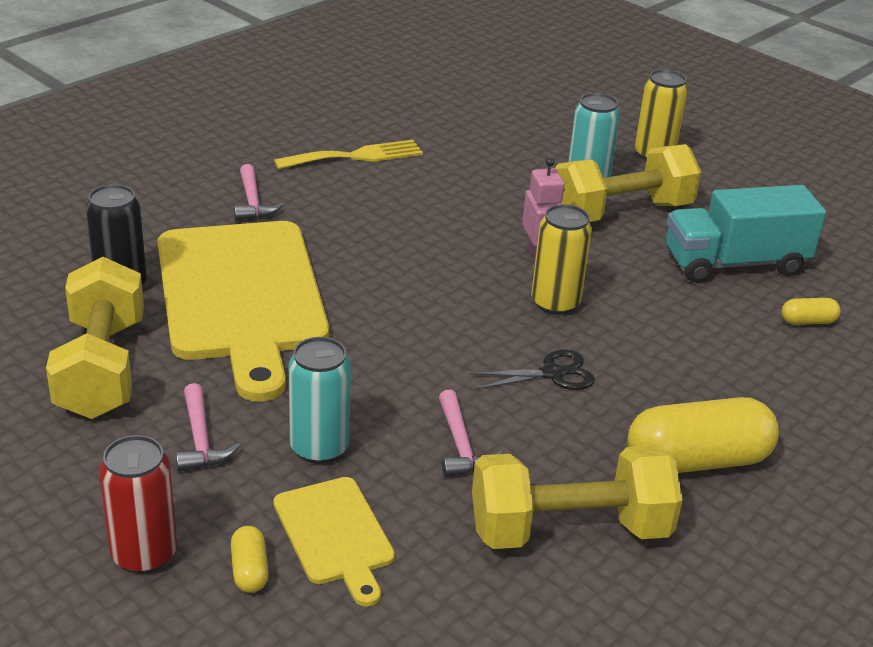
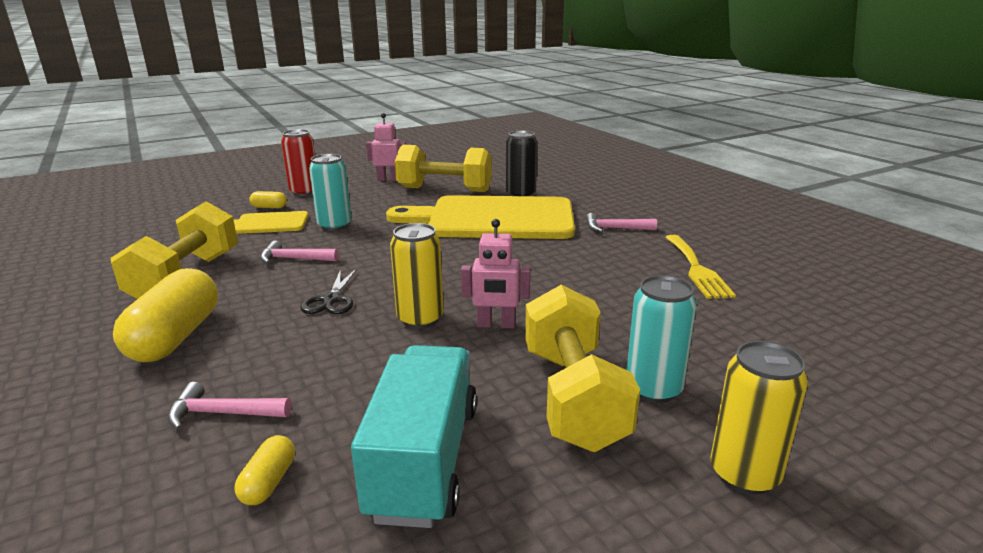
camera: 110 degrees right, 10 degrees down
(41, 455) = (388, 179): none -> pink robot
(201, 439) = (369, 204): pink hammer -> pink hammer (223, 413)

